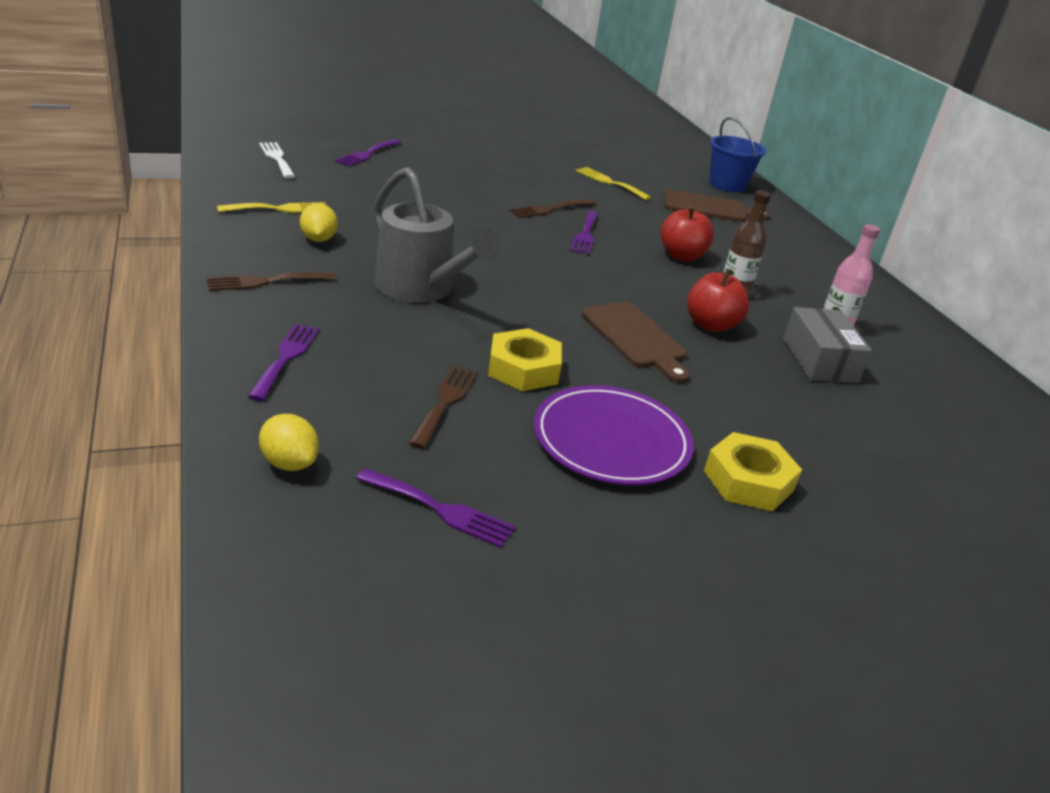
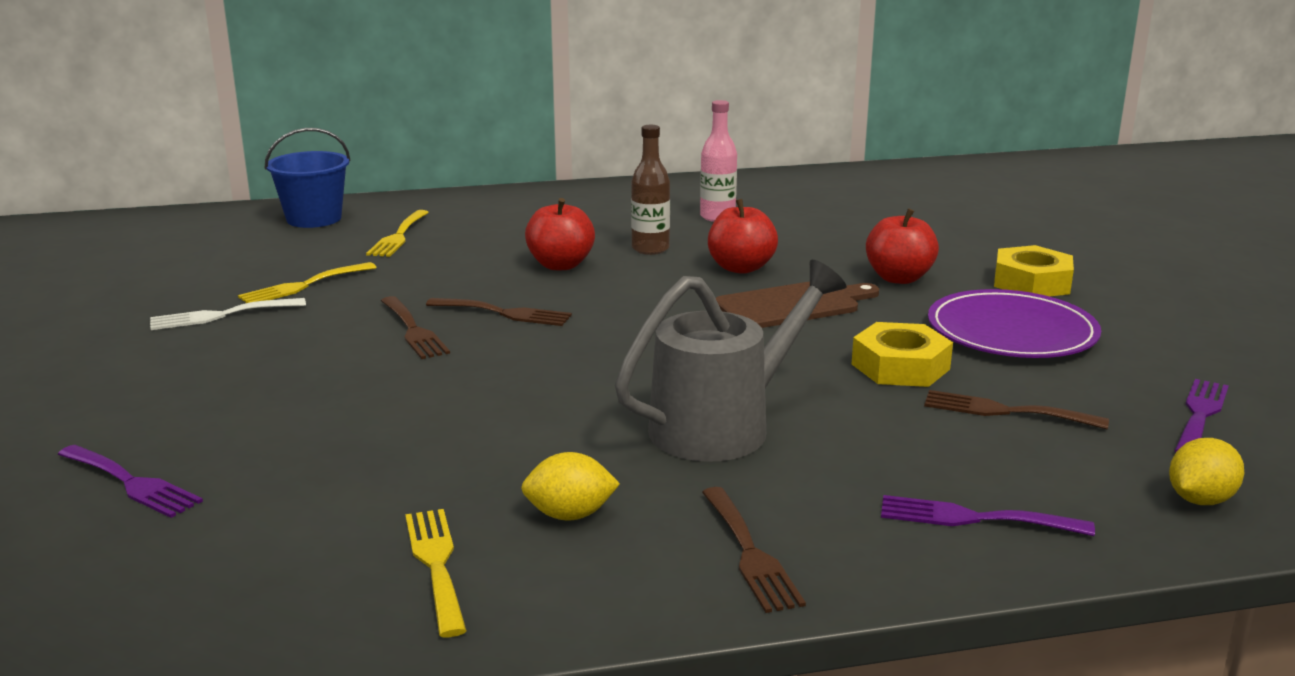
camera: 80 degrees left, 10 degrees down
(277, 158) = (139, 590): white fork -> white fork (220, 315)
(585, 235) = (505, 313): purple fork -> brown fork
(709, 207) = (398, 236): brown cutting board -> yellow fork
(723, 400) = (899, 278): none -> red apple
(819, 360) = (792, 231): grey box -> none

